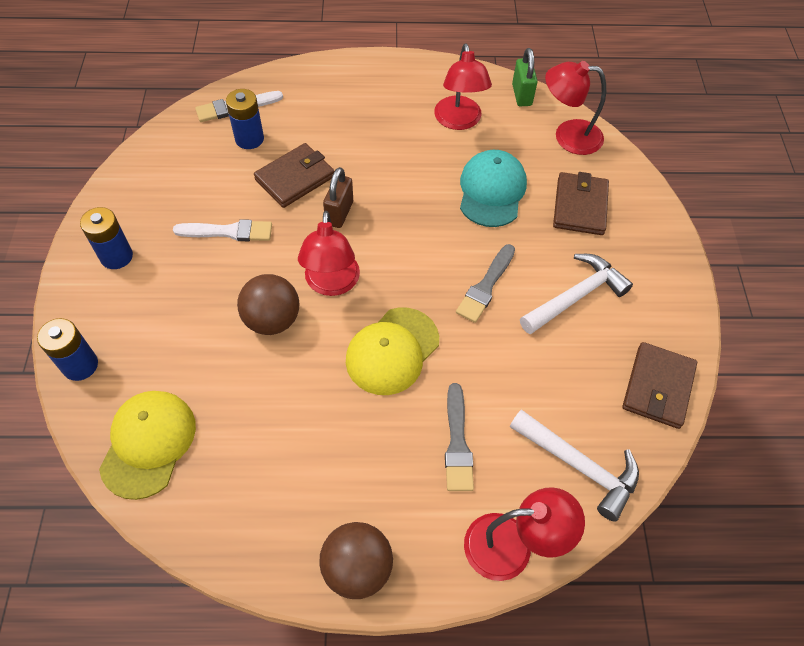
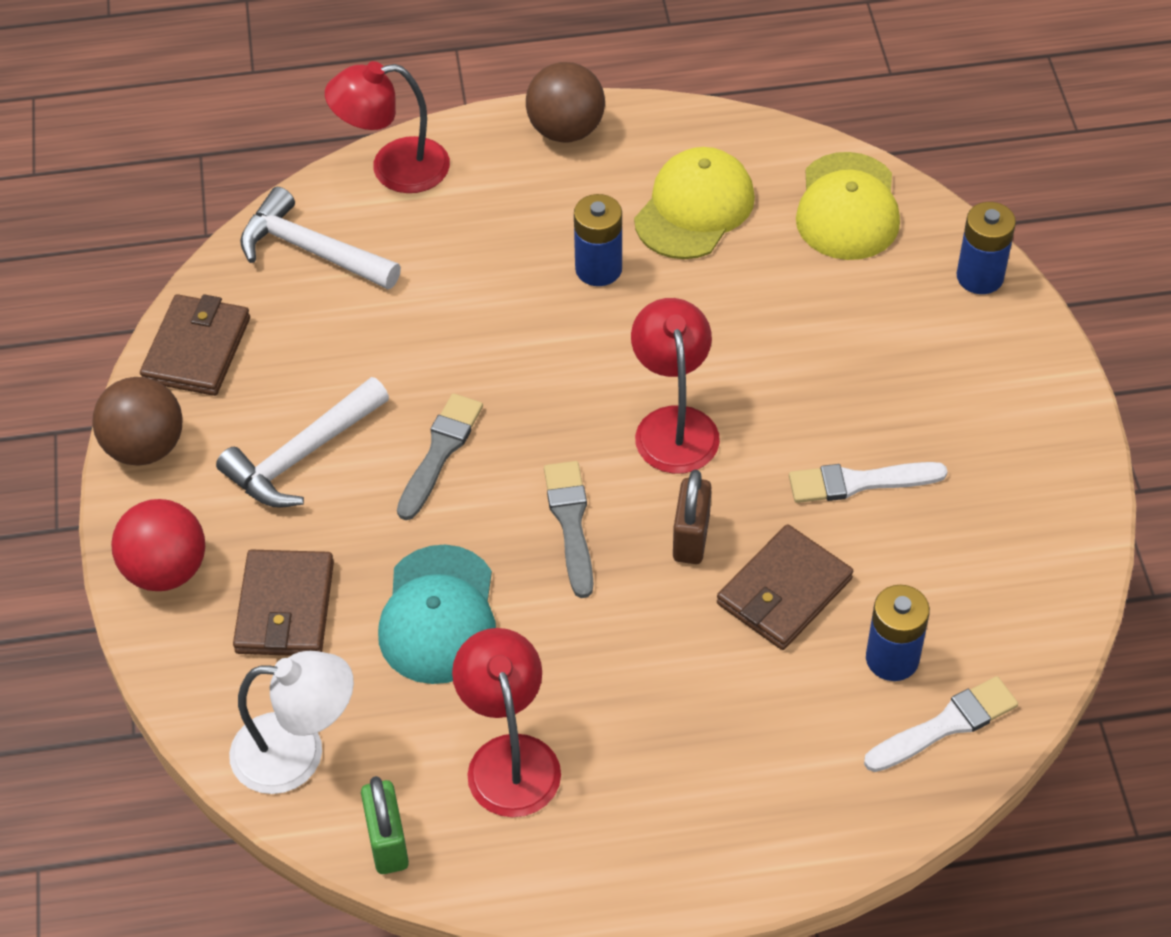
camera: 175 degrees right, 5 degrees down
(116, 256) = (1012, 421): blue battery -> blue battery (598, 269)
(272, 320) = (745, 364): brown ball -> brown ball (145, 447)
(392, 351) = (566, 347): yellow cap -> yellow cap (694, 208)
(457, 443) = (465, 255): grey brush -> grey brush (570, 523)
(568, 136) = (297, 753): red lamp -> white lamp
(653, 236) = (166, 570): none -> red ball

